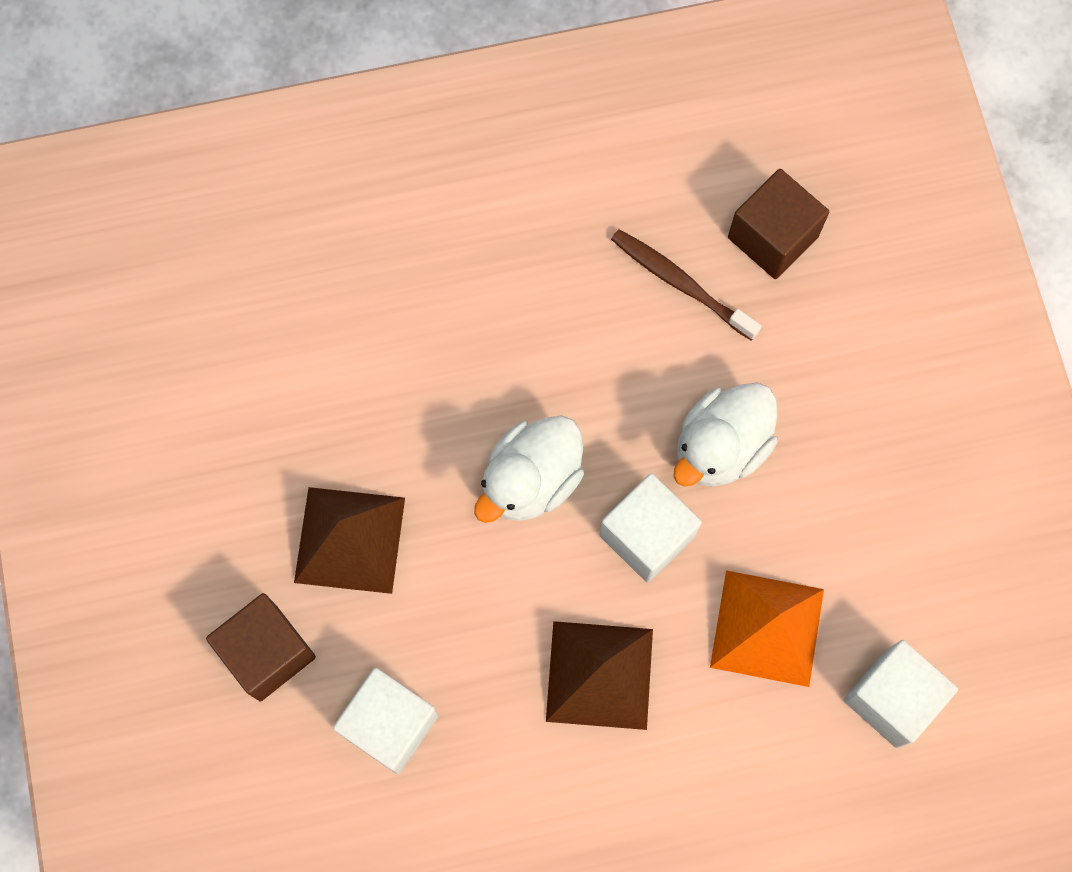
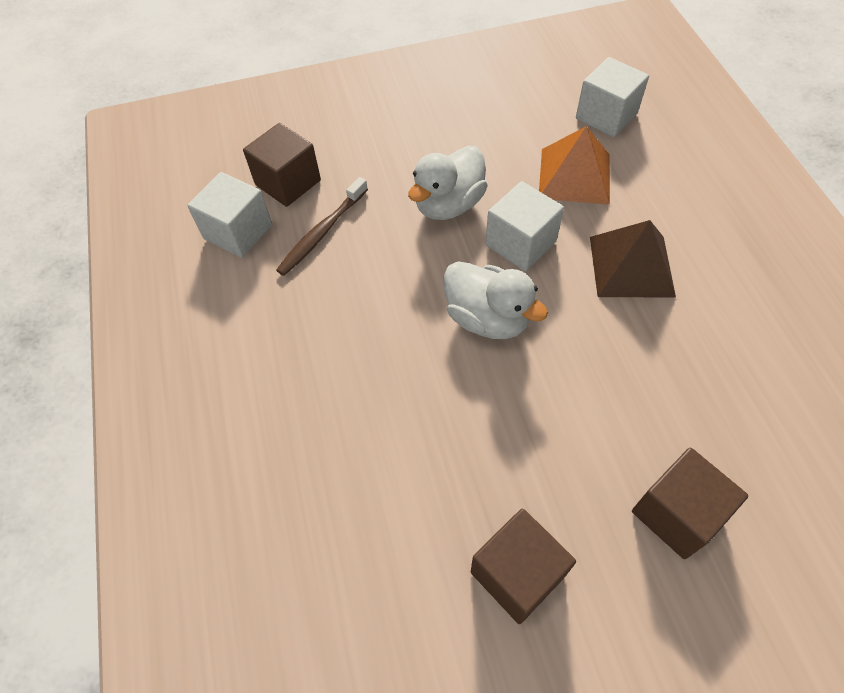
camera: 90 degrees left, 15 degrees down
(224, 479) = (517, 574): none -> brown cube
(349, 540) = (559, 451): brown pyramid -> none
(390, 724) = (711, 405): white cube -> white cube (238, 232)
(721, 447) = (448, 204): white duck -> white duck turned 90 degrees clockwise

